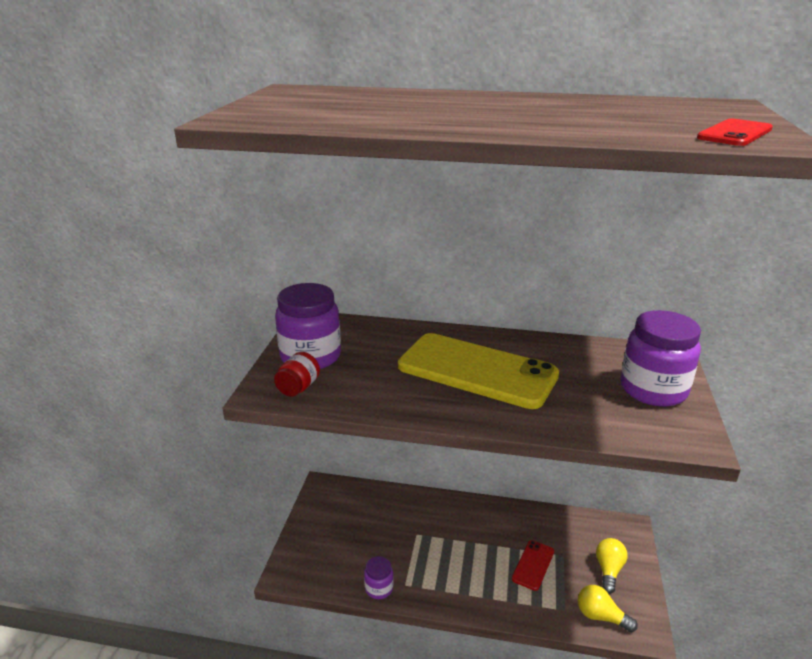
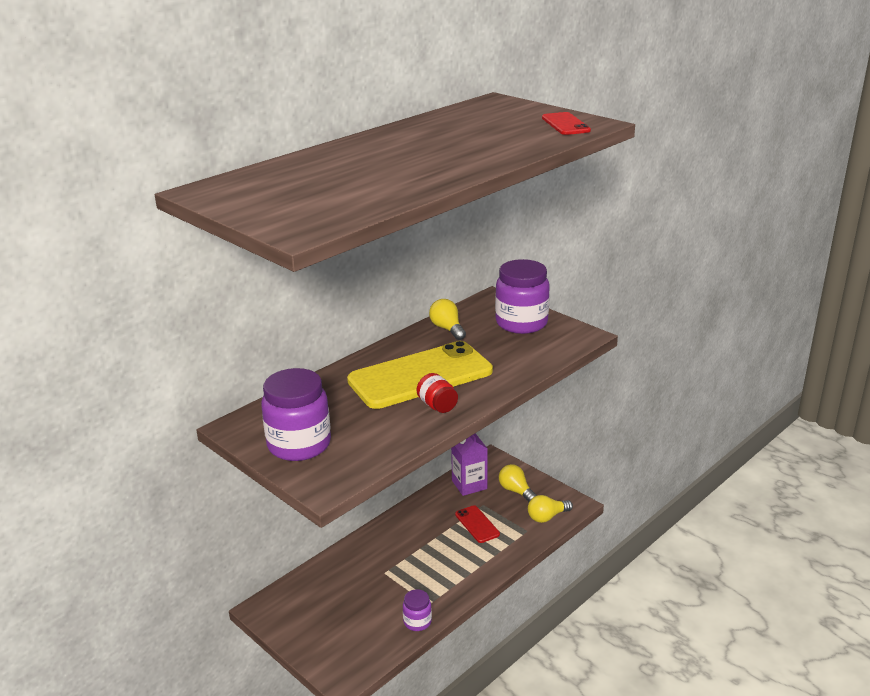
camera: 55 degrees left, 0 degrees up
(298, 387) = (340, 465): red jar -> red jar (437, 406)
(575, 352) = (447, 329): none -> yellow light bulb
(577, 531) = (469, 485): none -> purple carton

